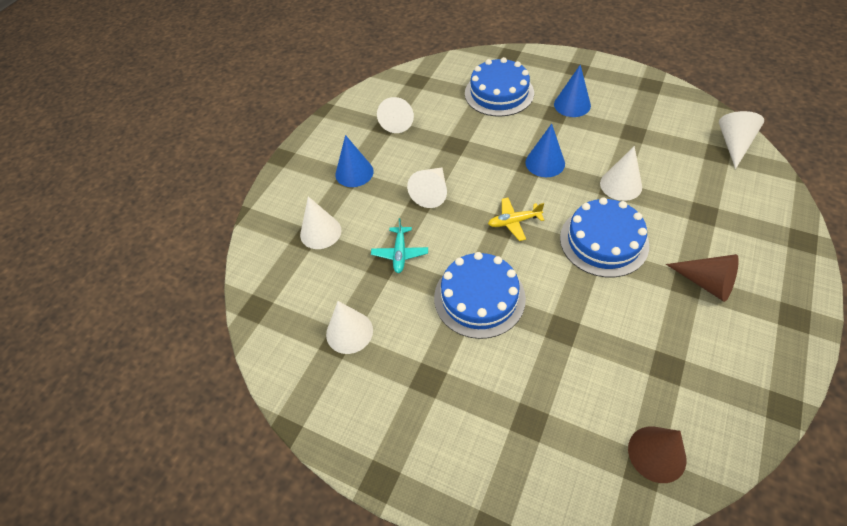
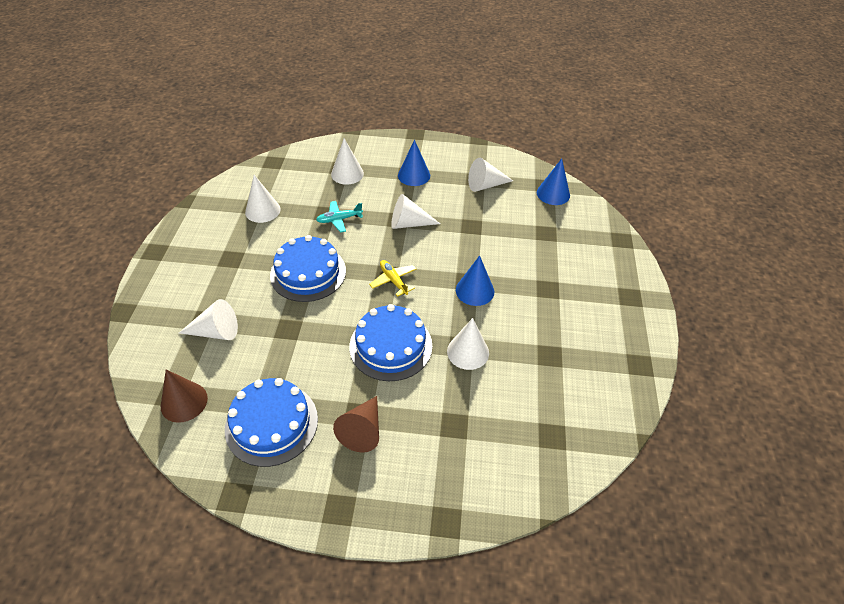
camera: 65 degrees right, 5 degrees down
(499, 93) = (557, 242): blue cake -> blue cake (271, 423)
(572, 105) = (568, 300): blue cone -> blue cone (553, 194)
(734, 144) = (575, 452): white cone -> white cone (216, 332)

